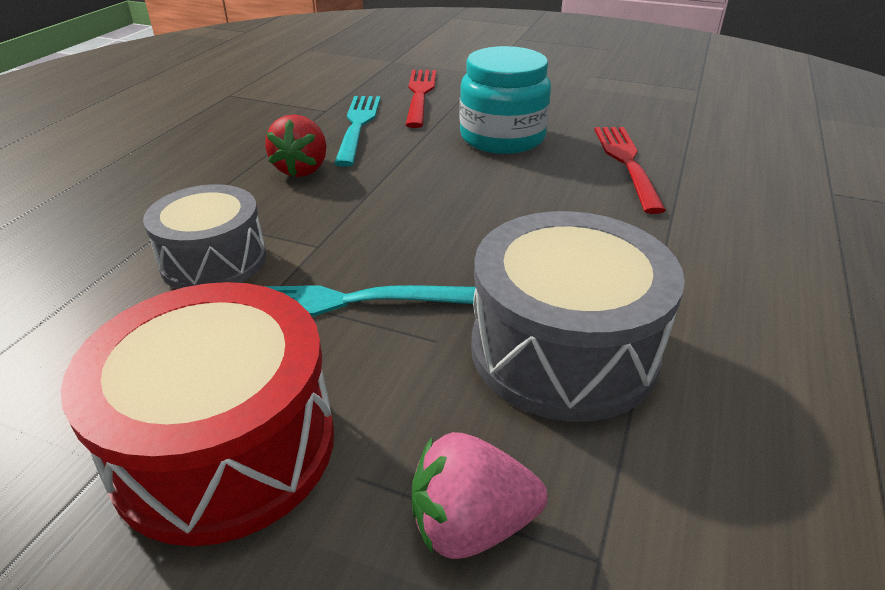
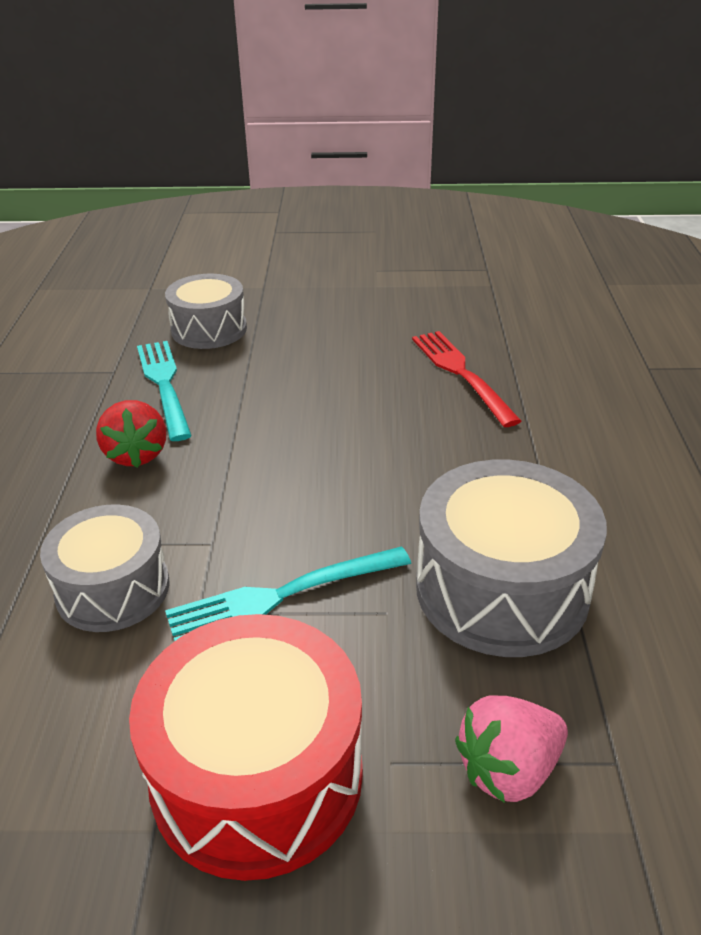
camera: 20 degrees left, 0 degrees up
(420, 95) = (209, 329): red fork -> grey drum
(502, 137) = (326, 368): turquoise jar -> none

